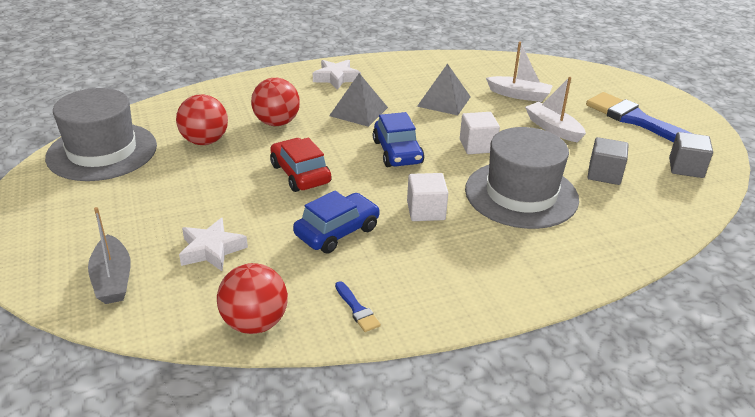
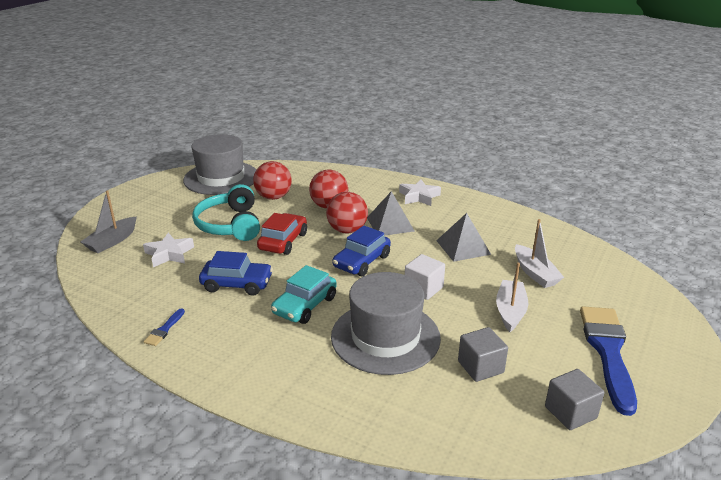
camera: 50 degrees right, 5 degrees down
(216, 188) = (230, 225): none -> turquoise headphones
(255, 323) = (116, 301): red ball -> red ball (347, 230)
(426, 211) = (305, 305): white cube -> turquoise car

